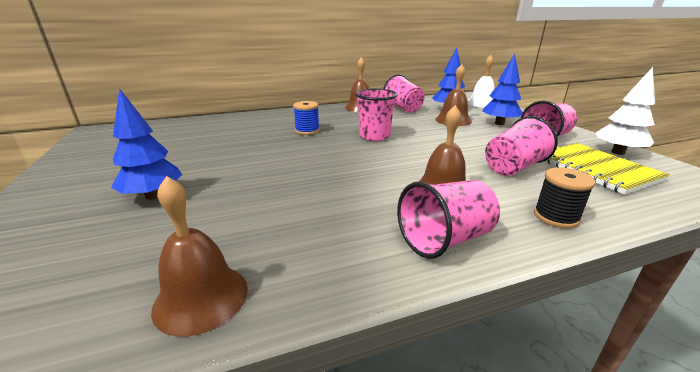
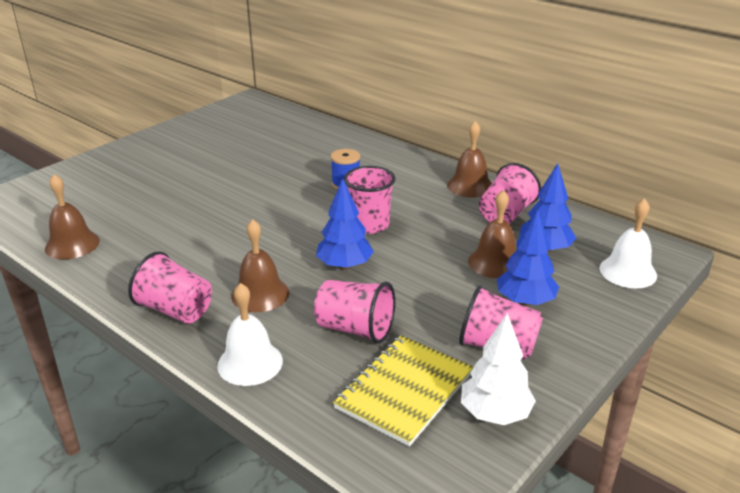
camera: 60 degrees right, 5 degrees up
(153, 195) = (162, 179): blue tree -> blue tree (345, 266)
(556, 217) = (250, 363): black spool -> white bell

